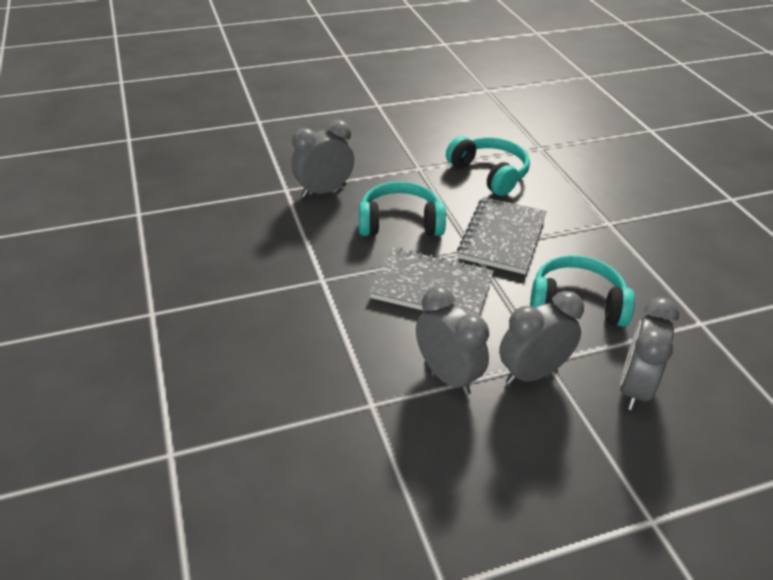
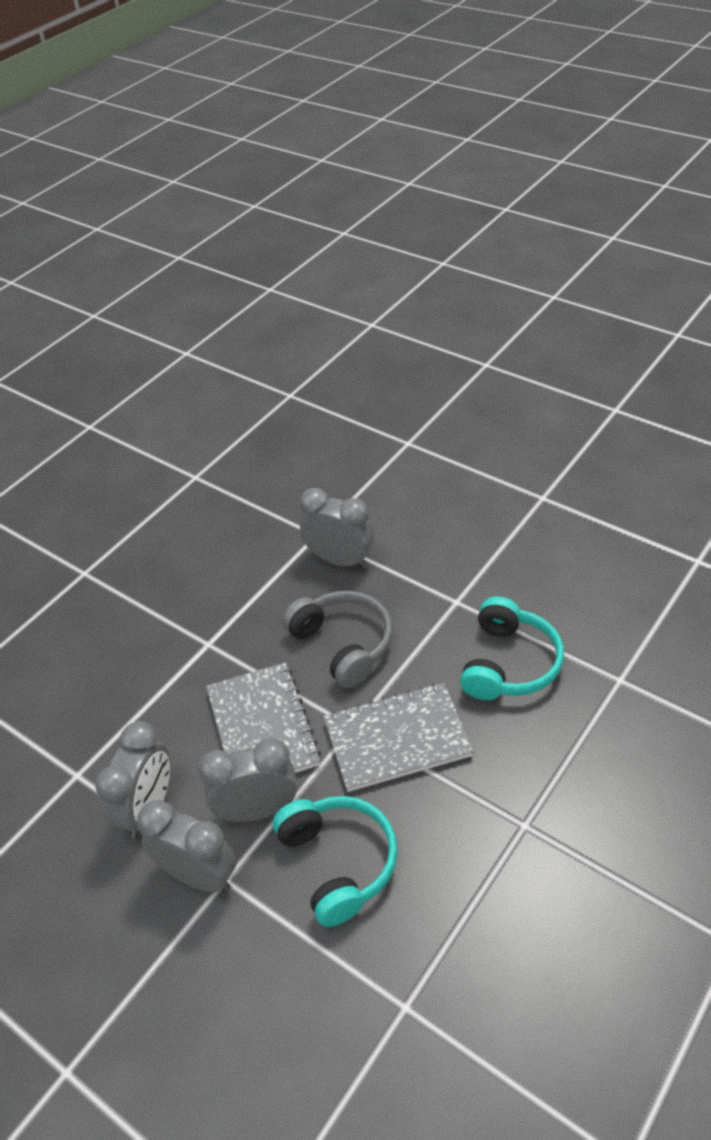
camera: 60 degrees right, 5 degrees up
(400, 223) = (343, 644): turquoise headphones -> grey headphones
(634, 388) = (240, 978): grey clock -> grey clock (257, 810)

